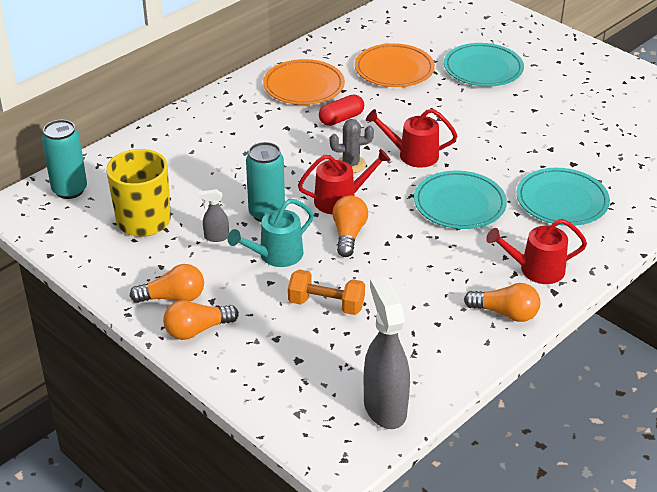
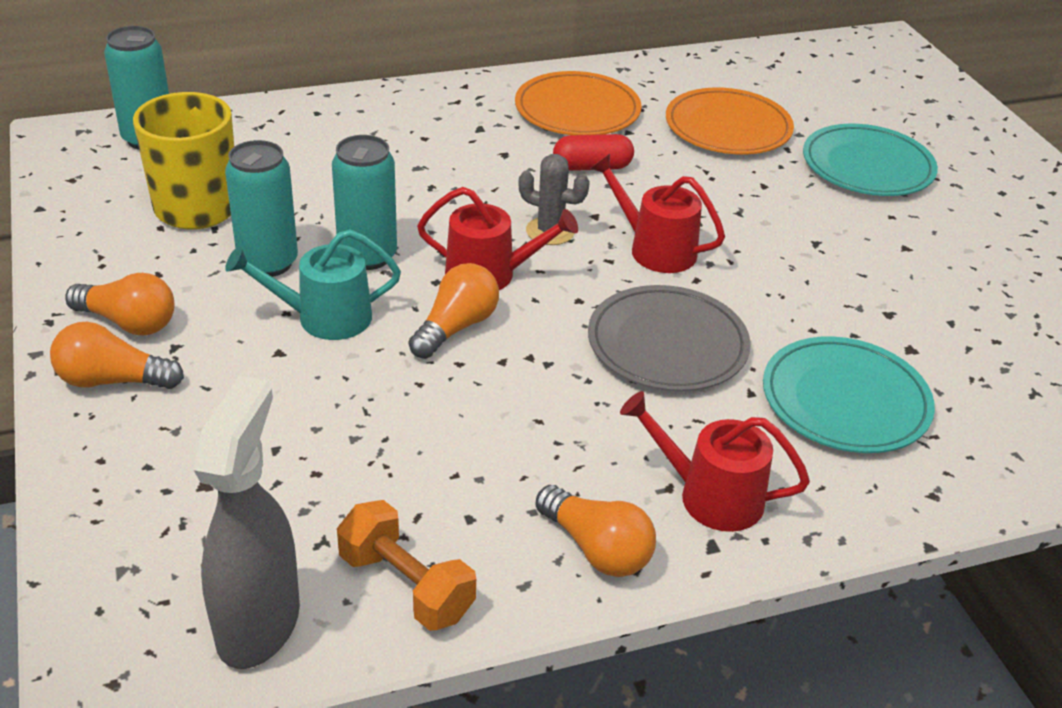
camera: 25 degrees right, 0 degrees up
(216, 237) = (268, 263): grey spray bottle -> turquoise can
(326, 304) = (326, 417): orange dumbbell -> orange dumbbell (406, 585)
(459, 204) = (667, 344): turquoise plate -> grey plate

